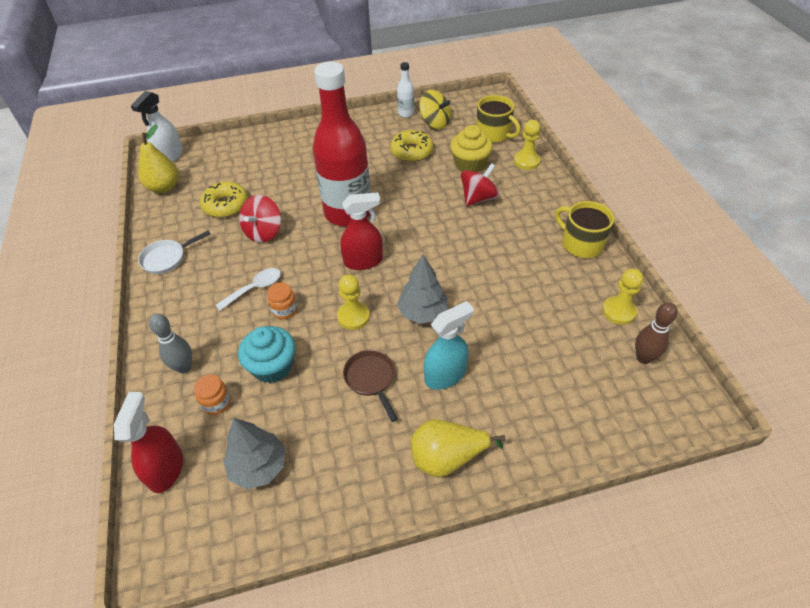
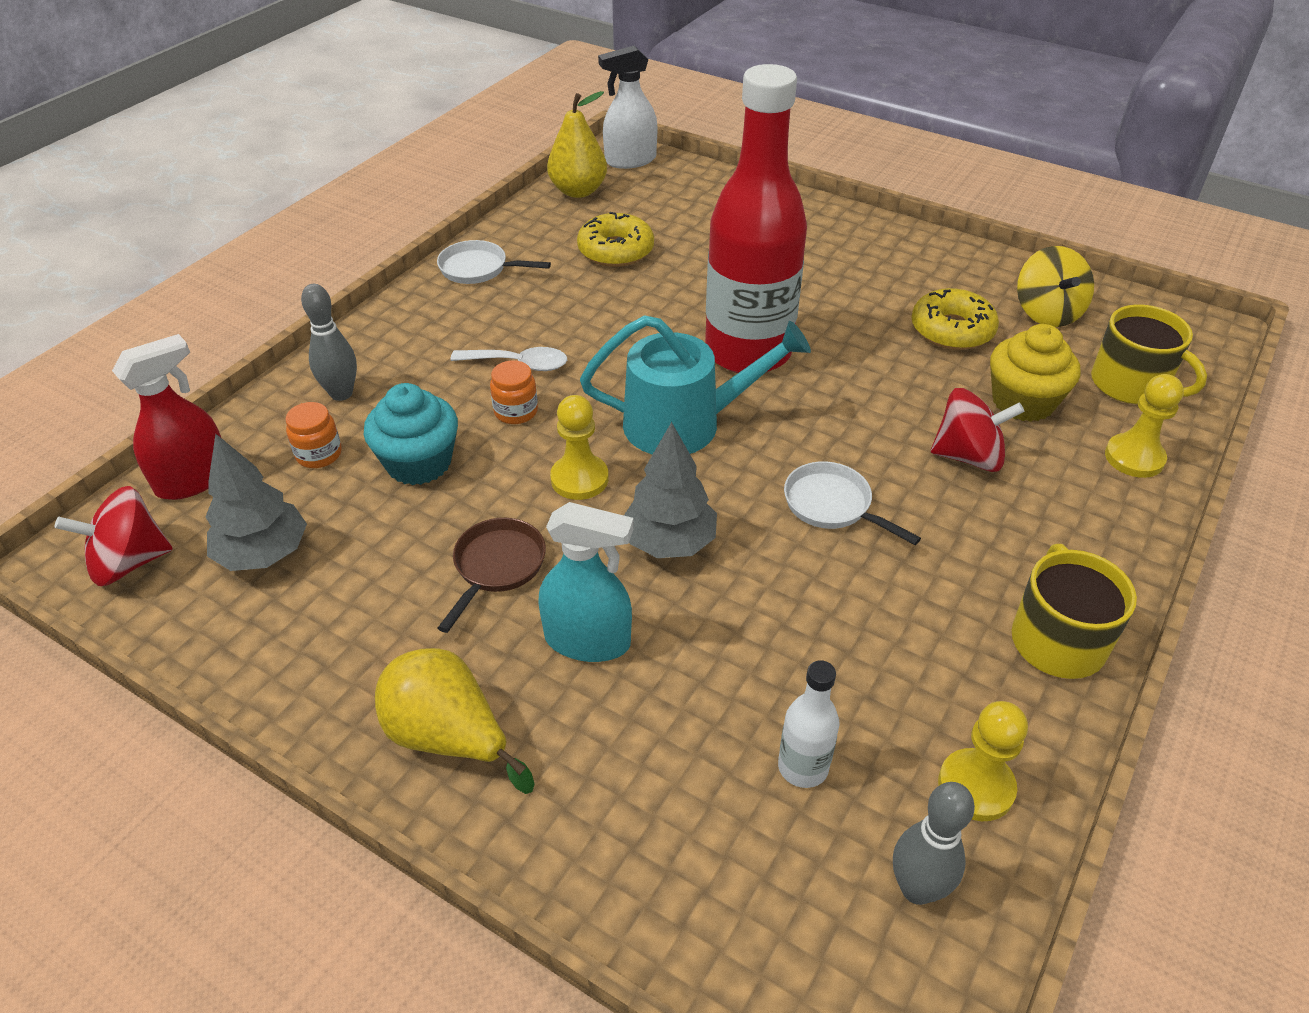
camera: 45 degrees right, 5 degrees down
(264, 232) = (615, 308): red spinning top -> red spinning top (129, 562)
(363, 261) = (684, 424): red spray bottle -> turquoise watering can
(406, 113) = (1016, 275): white bottle -> white bottle (803, 767)
(459, 252) = (832, 505): none -> white pan
(494, 134) = (1131, 384): yellow mug -> yellow mug turned 45 degrees counterclockwise
(643, 358) = (917, 888): brown bowling pin -> grey bowling pin

